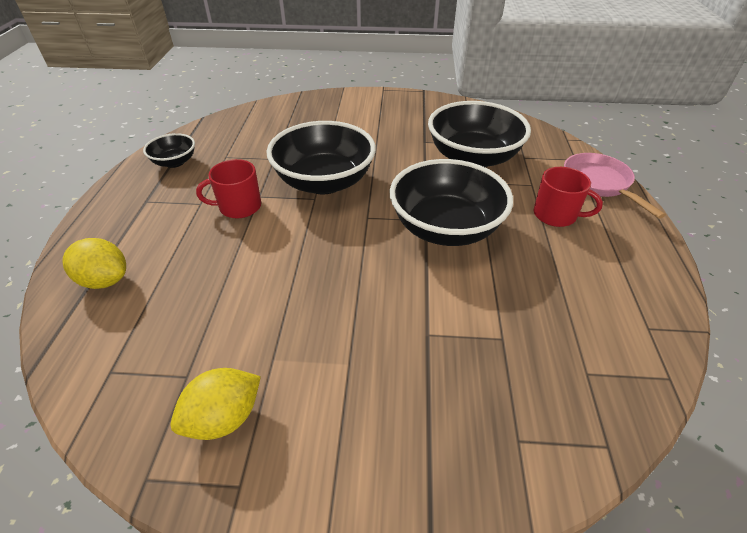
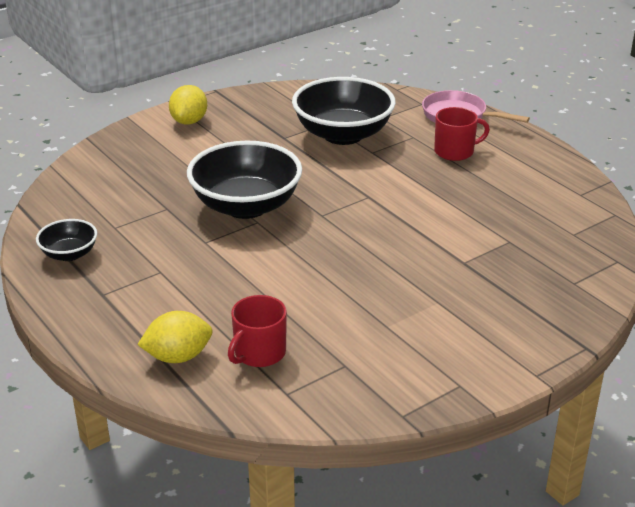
camera: 40 degrees left, 10 degrees down
(224, 418) = (403, 367): yellow lemon -> yellow lemon (189, 121)
(239, 207) = (201, 257): red mug -> red mug (259, 353)
(445, 228) = (391, 195): black bowl -> none

